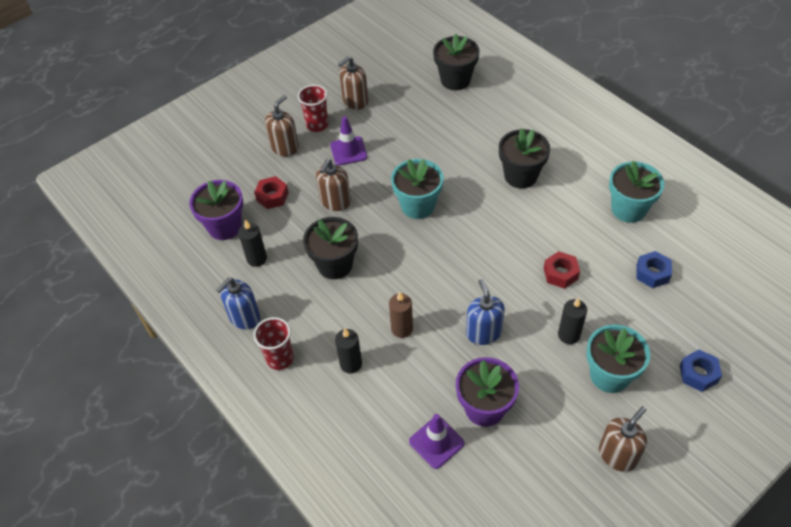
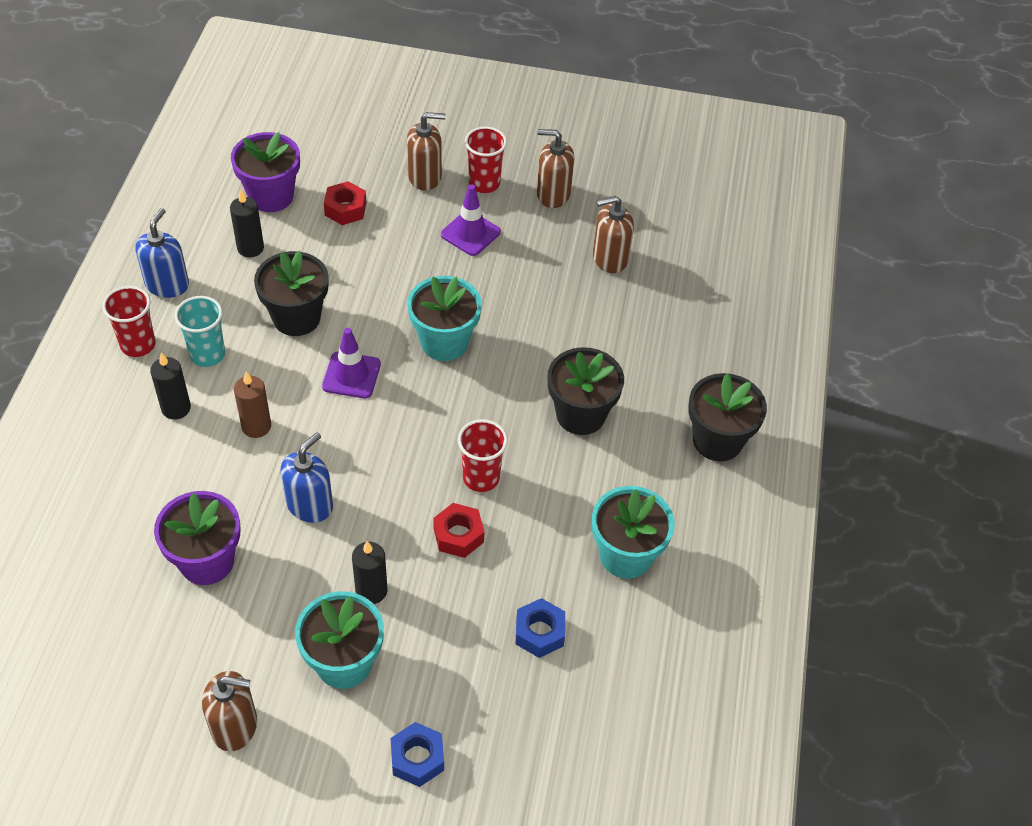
camera: 45 degrees right, 0 degrees up
(244, 317) = (167, 284): blue soap dispenser -> blue soap dispenser turned 105 degrees clockwise
(322, 325) = (207, 354): none -> turquoise cup
(335, 202) = (385, 266): brown soap dispenser -> brown soap dispenser (609, 258)
(436, 442) = (130, 540): purple traffic cone -> purple traffic cone (351, 375)
(455, 80) = (680, 265): black flower pot -> black flower pot (717, 440)
(528, 242) = (481, 478): none -> red cup

